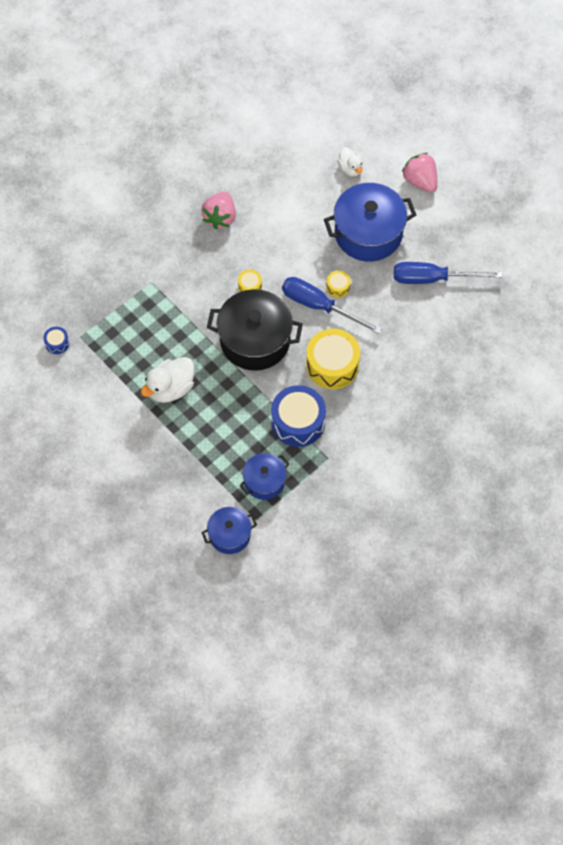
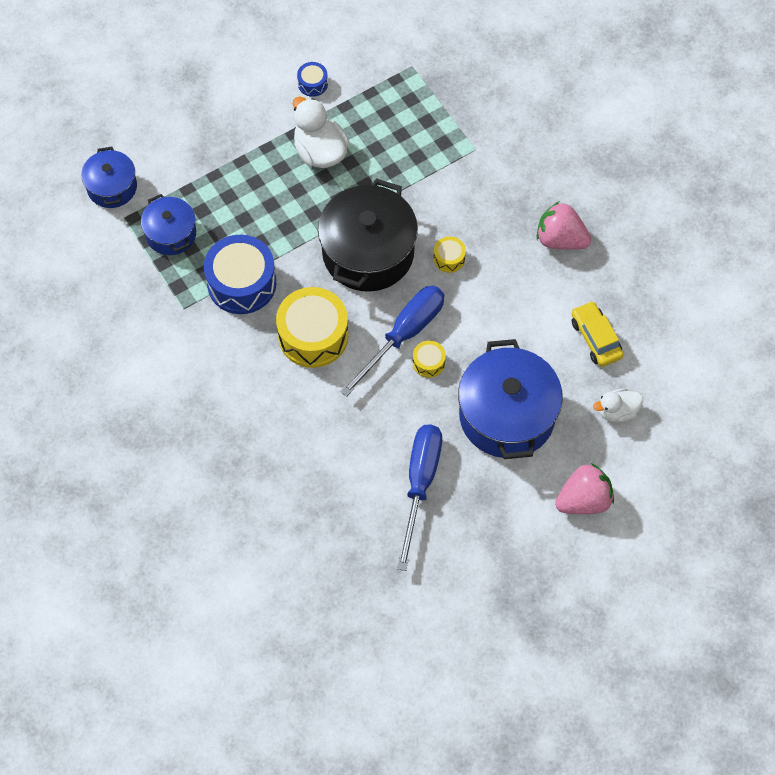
camera: 100 degrees right, 0 degrees up
(57, 343) = (407, 42): blue drum -> blue drum (312, 84)
(297, 187) = (595, 338): none -> yellow car

